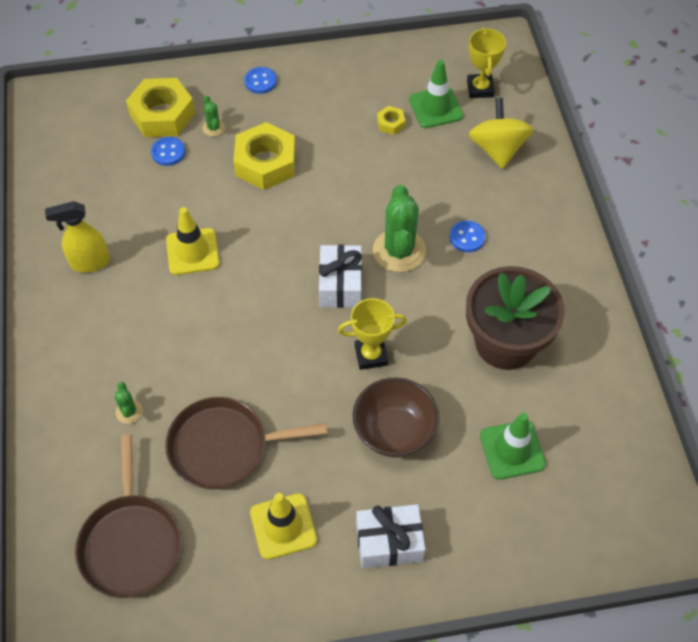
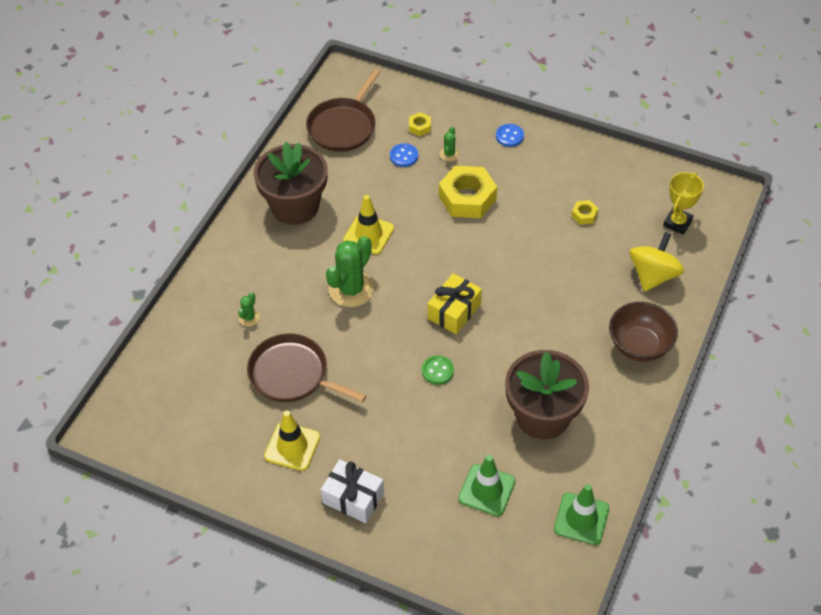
camera: 35 degrees right, 5 degrees down
(90, 263) = (295, 206): yellow spray bottle -> brown flower pot
(131, 543) = (191, 400): brown pan -> brown pan (343, 126)
(162, 115) = (419, 127): yellow nut -> yellow nut, size x0.45
(340, 285) = (454, 311): white gift -> yellow gift
(371, 355) = (437, 371): yellow trophy -> green button
(394, 431) = (413, 430): brown bowl -> brown bowl (639, 346)
(399, 251) = (516, 310): green cactus -> green cactus (351, 289)
(435, 108) = (629, 220): green traffic cone -> green traffic cone (581, 519)
(467, 237) = (575, 327): blue button -> none

